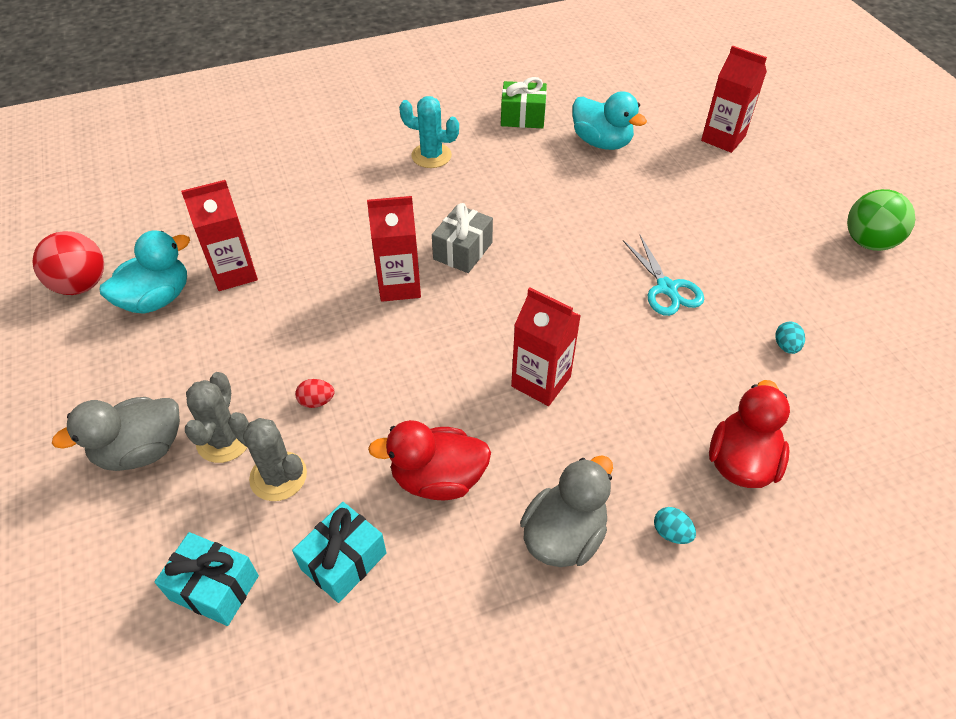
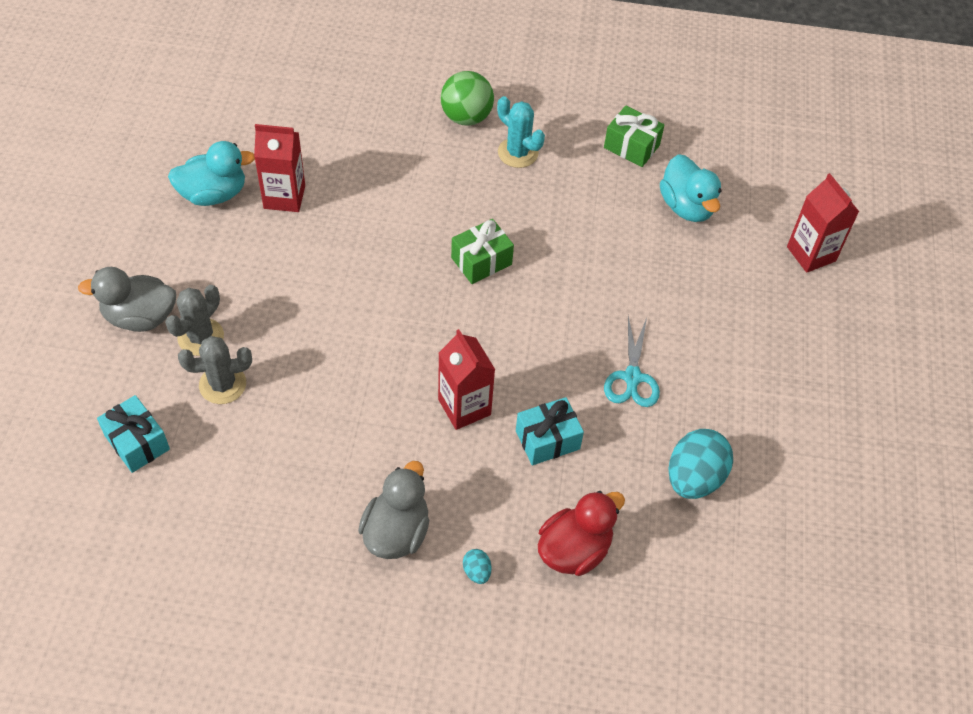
camera: 25 degrees right, 5 degrees up
(81, 285) = (165, 155): red ball -> none
(278, 476) = (222, 384): grey cactus -> grey cactus turned 75 degrees counterclockwise
(316, 401) = (283, 339): red egg -> none
(344, 561) = (231, 469): turquoise gift -> turquoise gift (547, 440)
(399, 285) = (408, 269): red carton -> none
(438, 479) = (334, 444): red duck -> none
(463, 251) = (481, 261): grey gift -> green gift
(564, 535) = (396, 532): grey duck -> grey duck turned 45 degrees counterclockwise
(786, 346) = (694, 478): turquoise egg -> turquoise egg, size x2.25
(868, 242) = (860, 422): green ball -> green ball (466, 117)

